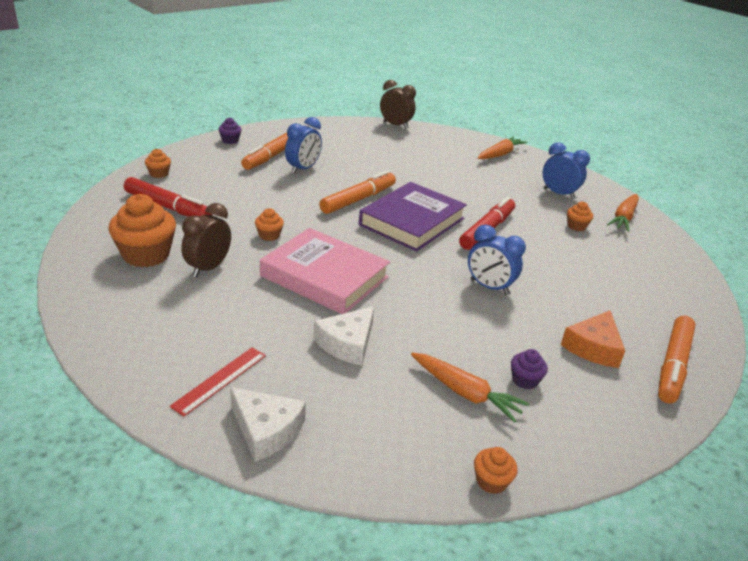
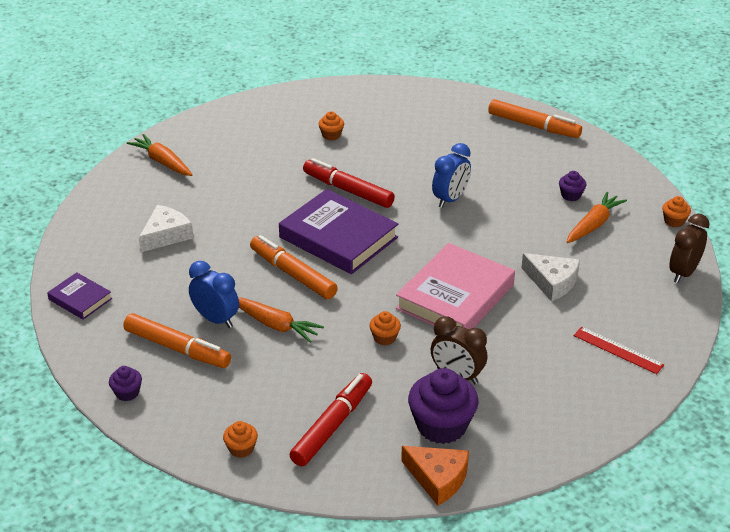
camera: 85 degrees left, 5 degrees up
(146, 255) = (441, 426): orange cupcake -> purple cupcake
(266, 430) = (663, 321): white cheese -> white cheese (166, 235)
(329, 128) = (80, 299): none -> purple book
(395, 125) = (70, 239): brown clock -> brown clock (683, 273)
(558, 194) = (262, 135): blue clock -> none
(593, 347) = (522, 157): orange cheese -> orange cheese (438, 478)
(623, 218) = (310, 105): orange carrot -> orange carrot (275, 325)

